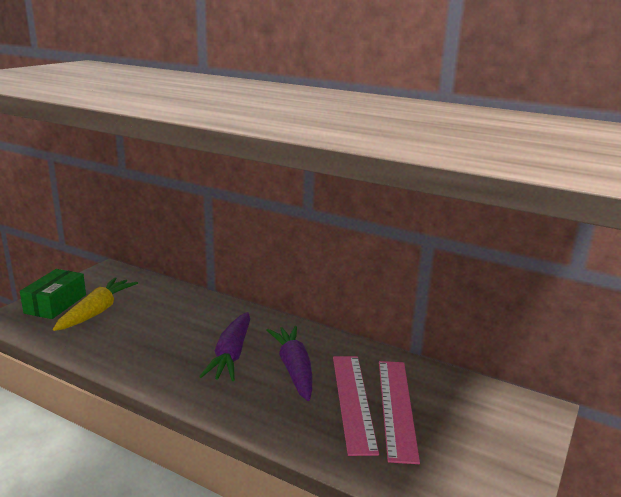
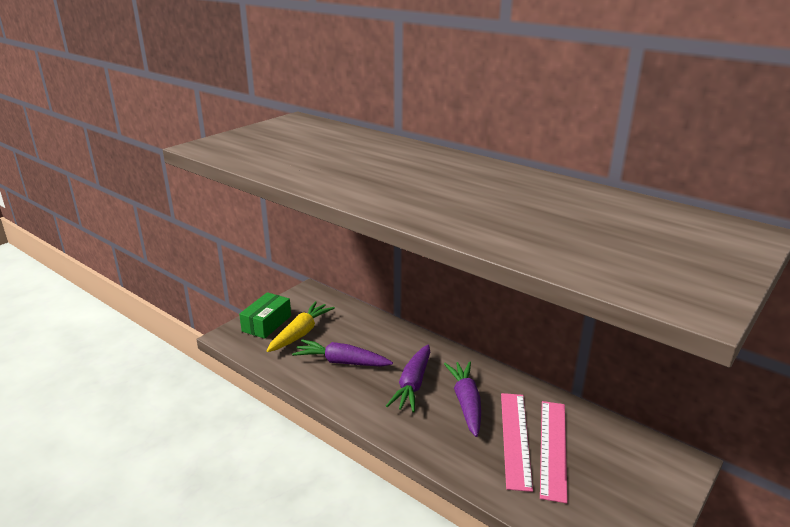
camera: 10 degrees right, 5 degrees up
(146, 337) = (341, 362): none -> purple carrot

